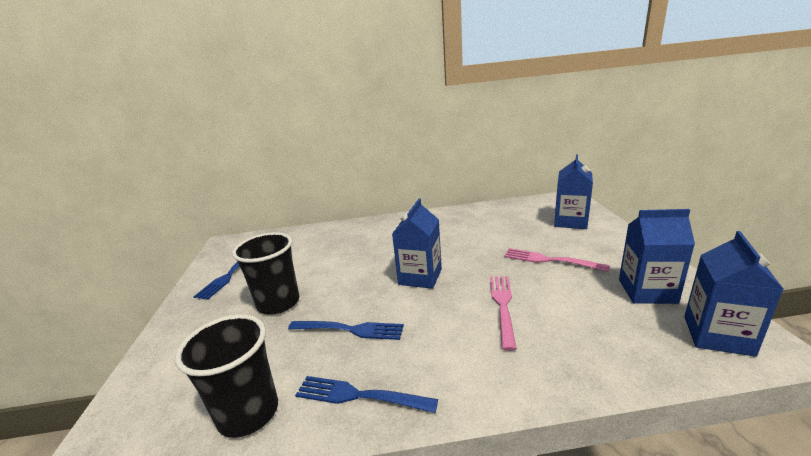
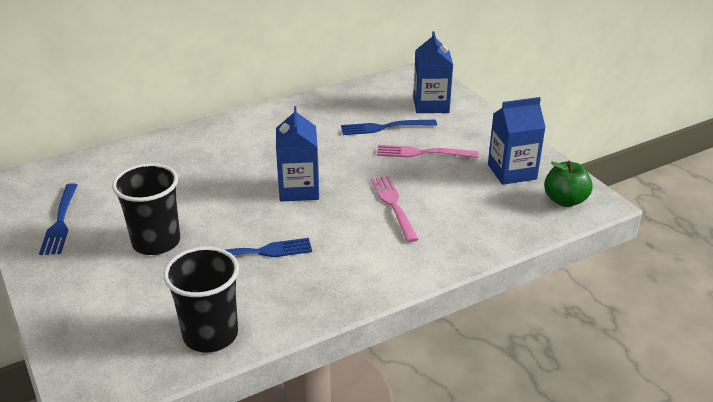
camera: 25 degrees left, 10 degrees up
(359, 396) = (303, 301): blue fork -> blue fork (384, 127)
(717, 335) = (565, 200): blue carton -> green apple

